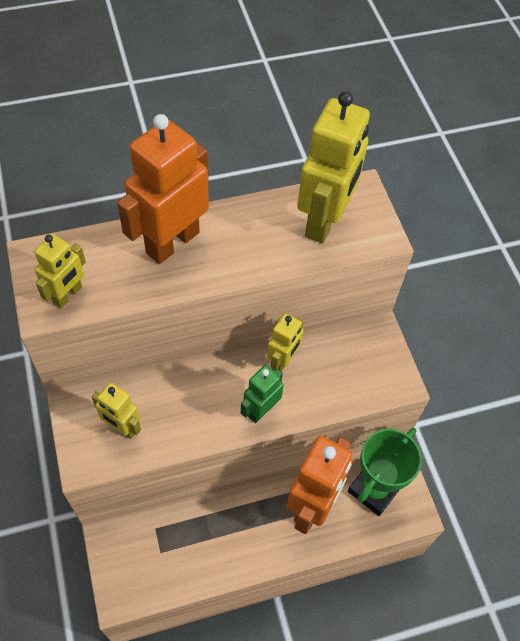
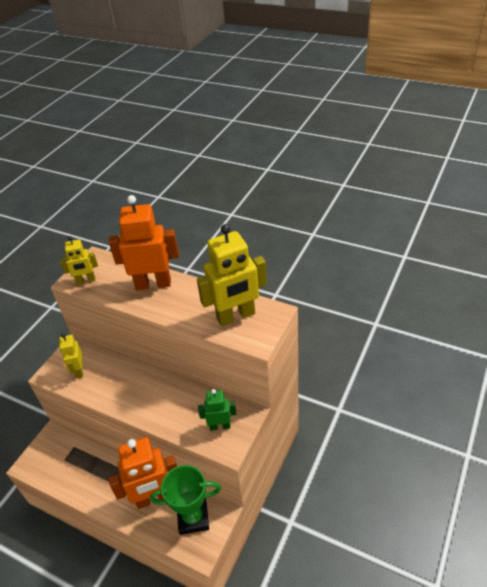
camera: 50 degrees right, 15 degrees down
(261, 410) = (144, 408): green robot -> green robot (220, 426)
(283, 361) = (181, 392): yellow robot -> none

